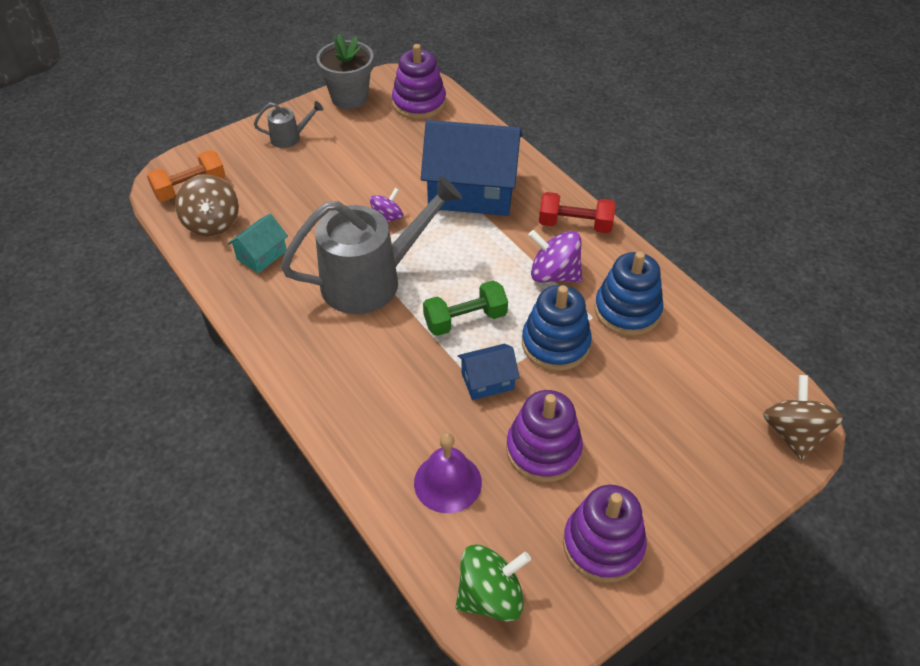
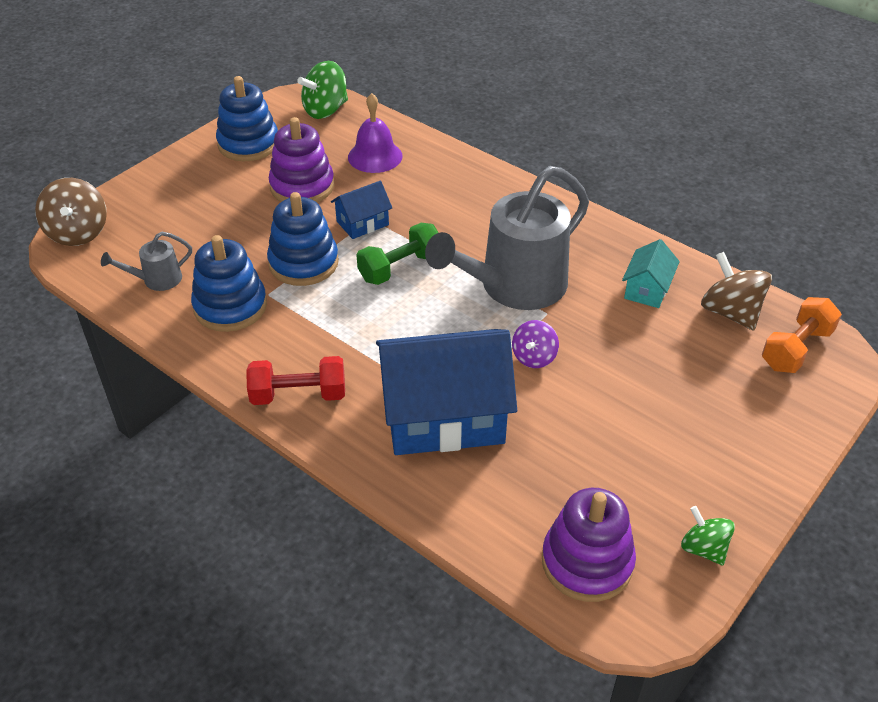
camera: 165 degrees right, 5 degrees down
(290, 137) = (735, 449): grey watering can -> grey watering can (156, 280)
(349, 97) = (703, 548): grey flower pot -> green spinning top
(554, 274) = (316, 329): purple spinning top -> none
(603, 545) = (248, 144): purple stacking toy -> blue stacking toy

